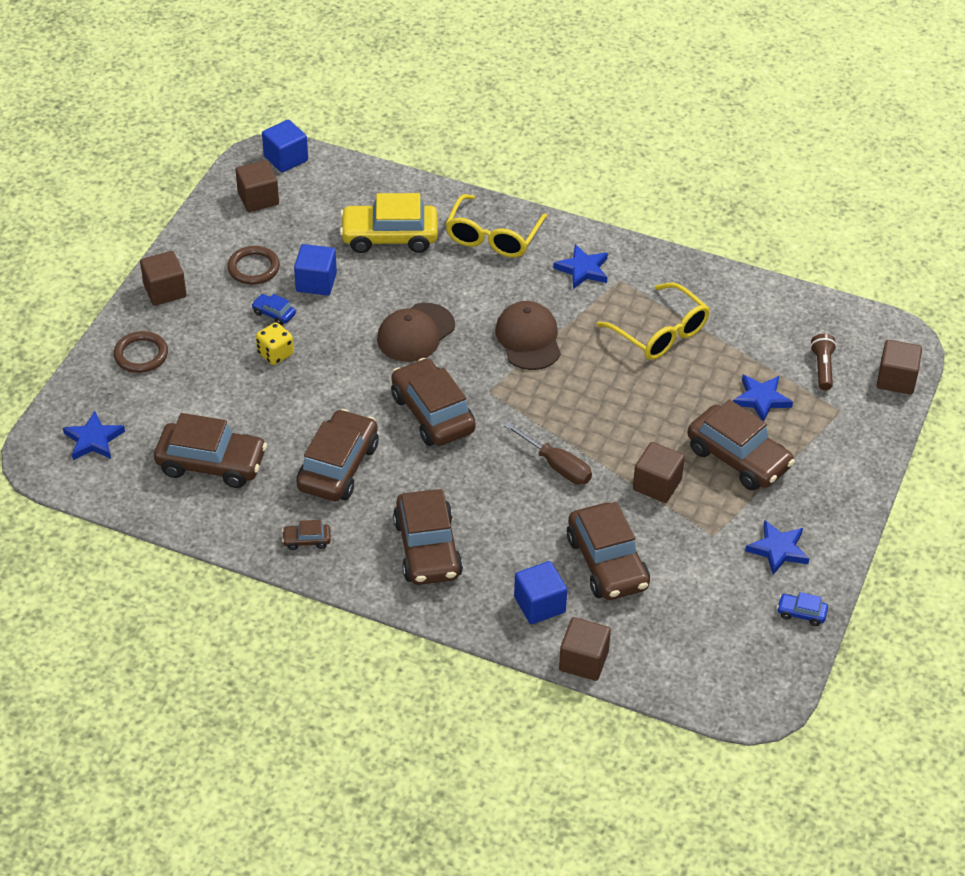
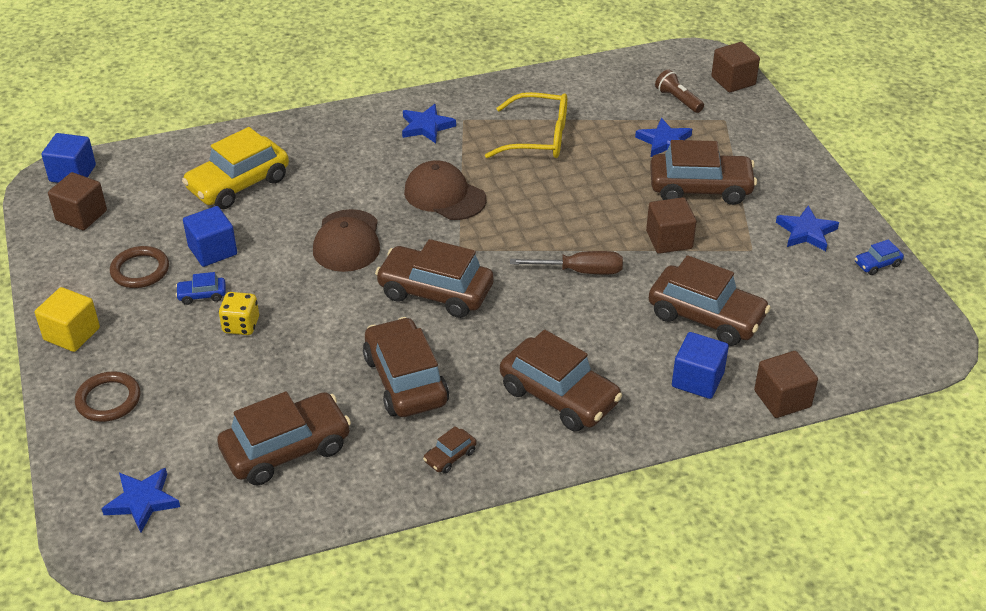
camera: 40 degrees left, 5 degrees down
(165, 291) = (72, 334): brown cube -> yellow cube
(493, 236) = (326, 140): yellow glasses -> none

